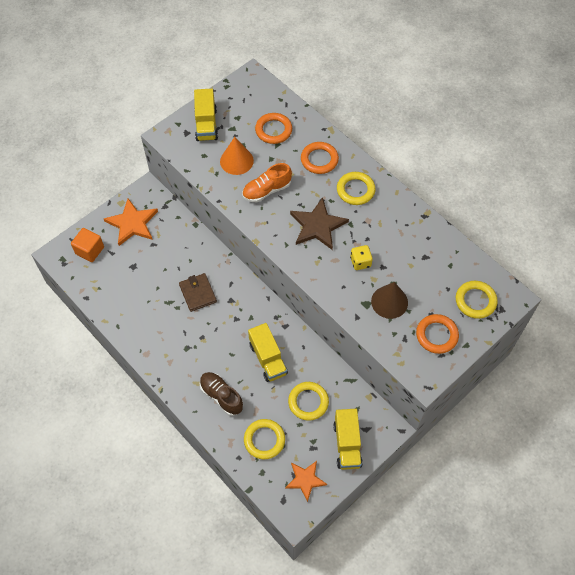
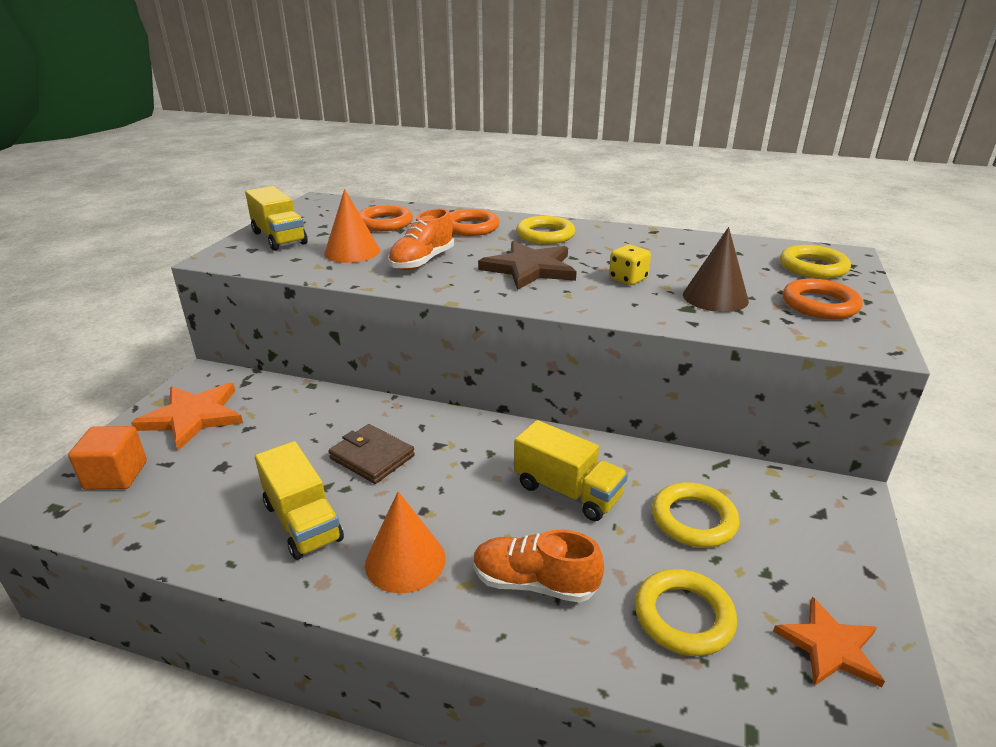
camera: 30 degrees left, 30 degrees down
(180, 359) = (405, 561): none -> orange cone
(221, 396) = (534, 583): brown shoe -> orange shoe
(347, 444) = (822, 549): yellow truck -> yellow truck (302, 522)

